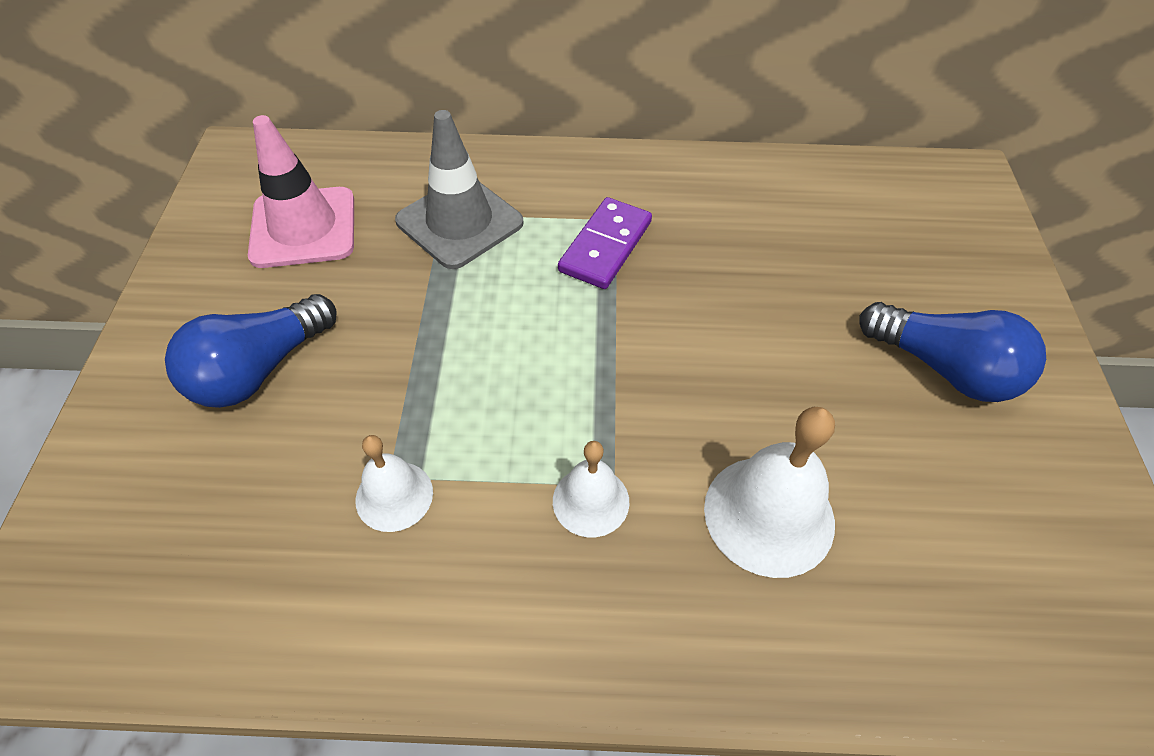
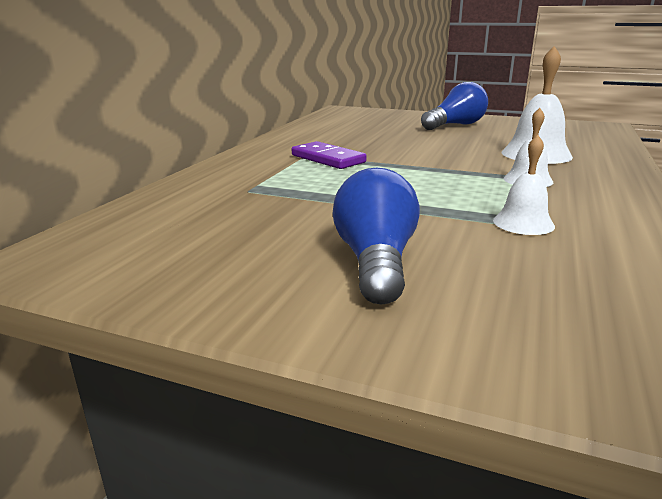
camera: 70 degrees left, 30 degrees down
(259, 370) = (375, 262): blue light bulb -> blue light bulb turned 150 degrees counterclockwise
(303, 228) = (201, 236): pink traffic cone -> none
(459, 222) = (262, 187): grey traffic cone -> none

